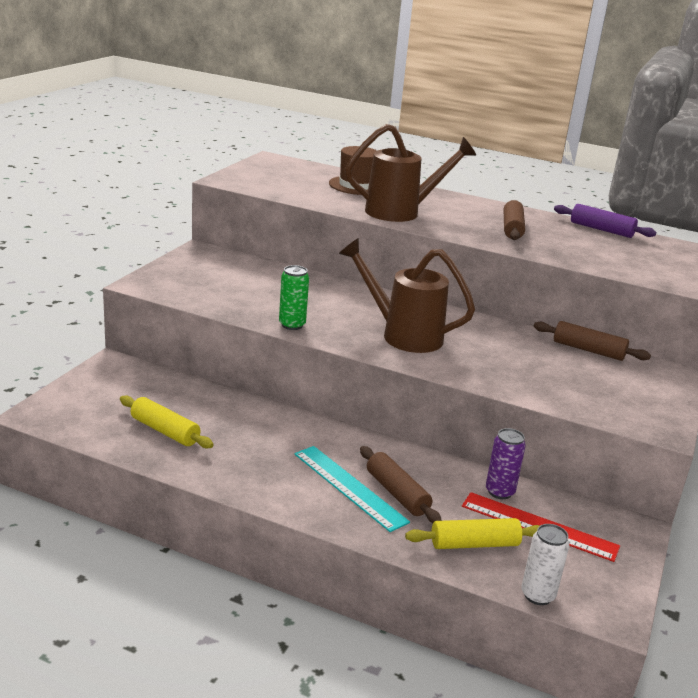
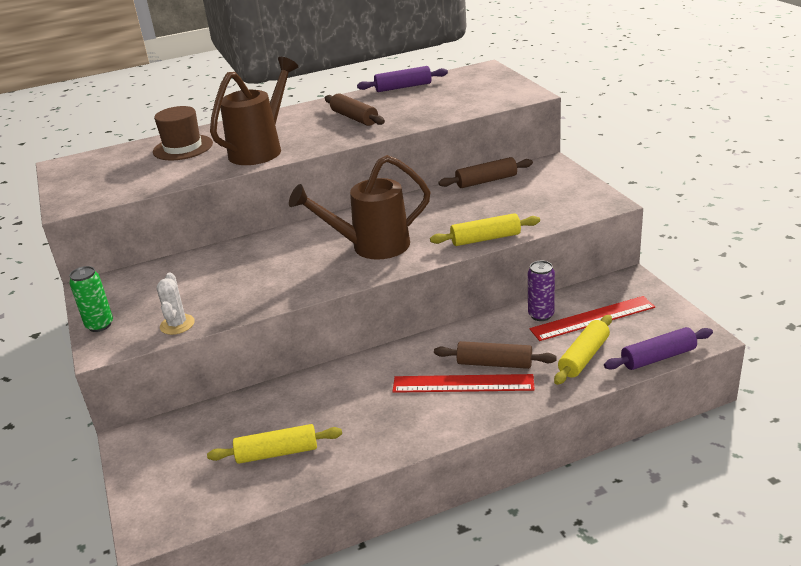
camera: 40 degrees left, 5 degrees up
(198, 299) = (177, 324): none -> white cactus
(292, 325) = (288, 293): green can -> green can (100, 325)
(349, 487) = (463, 383): turquoise ruler -> red ruler
(497, 384) = (485, 239): none -> yellow rolling pin
(537, 595) = (658, 357): white can -> purple rolling pin

